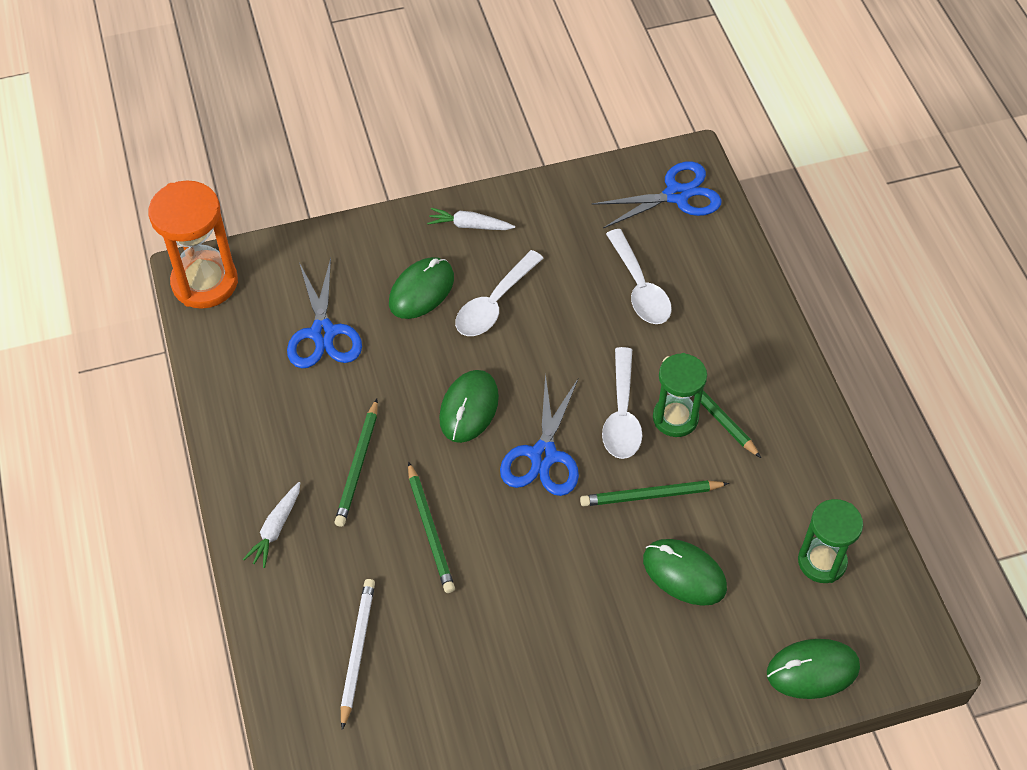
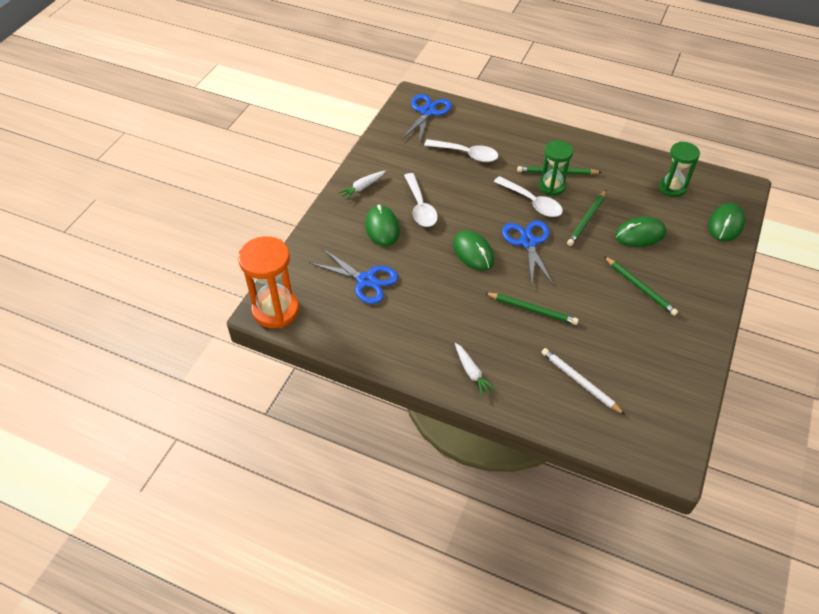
camera: 50 degrees left, 5 degrees down
(358, 465) = (465, 315): green pencil -> green pencil (640, 287)
(543, 455) = (528, 242): blue scissors -> blue scissors turned 150 degrees counterclockwise

